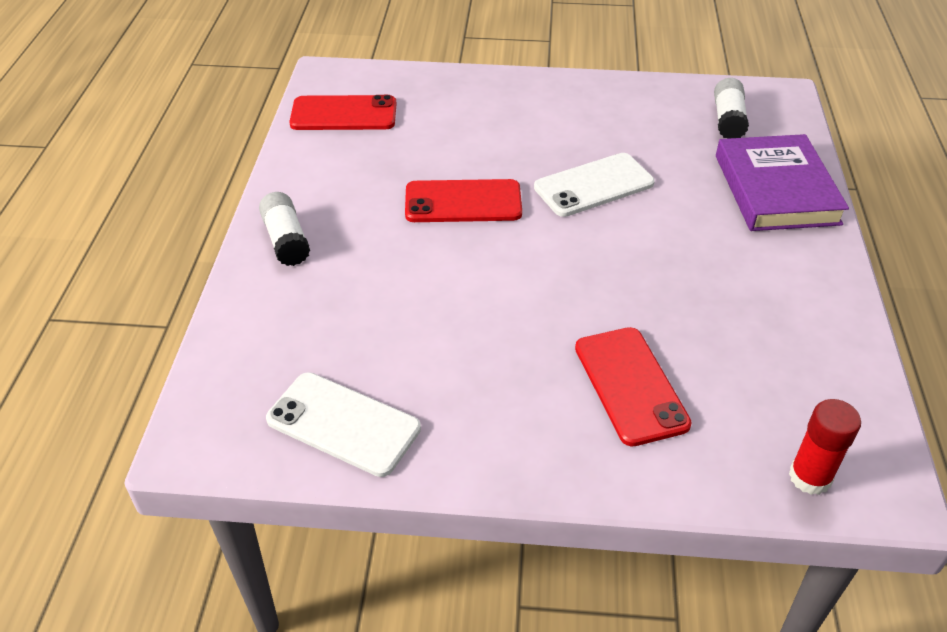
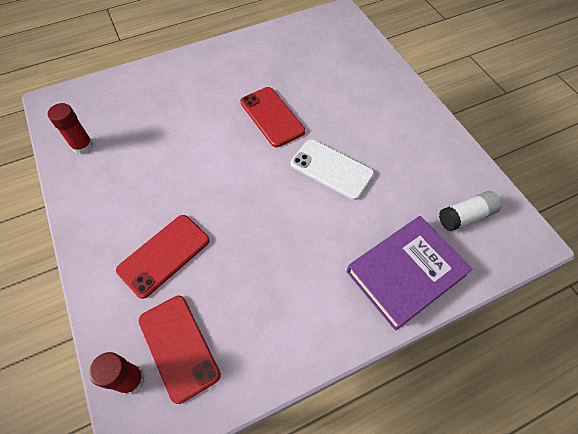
camera: 60 degrees right, 15 degrees up
(286, 240) = (195, 65): white glue stick -> none
(343, 424) = (82, 146): white phone -> red glue stick
(344, 114) = (311, 36): red phone -> red phone (178, 347)

